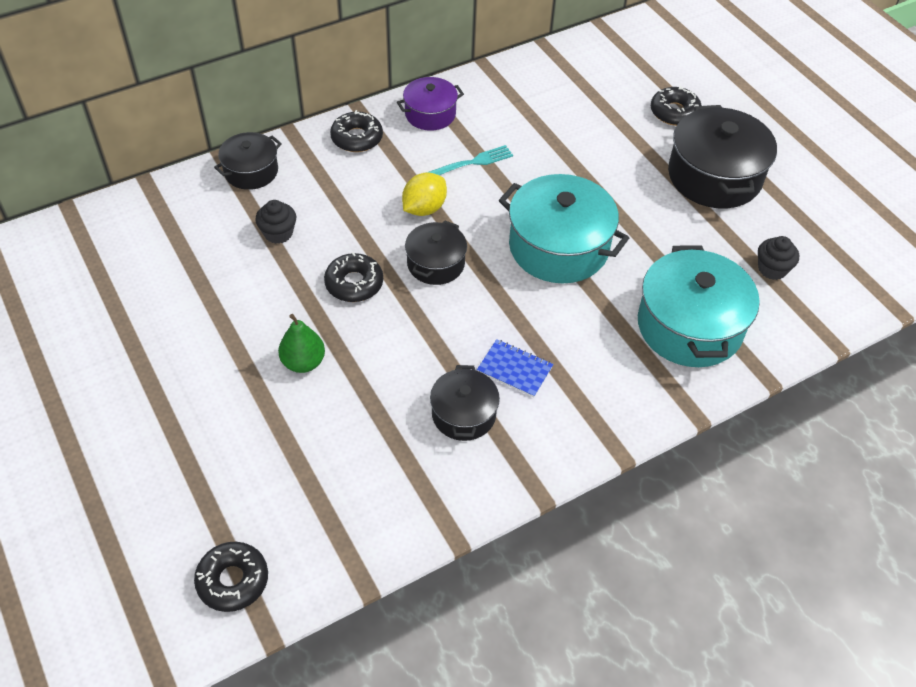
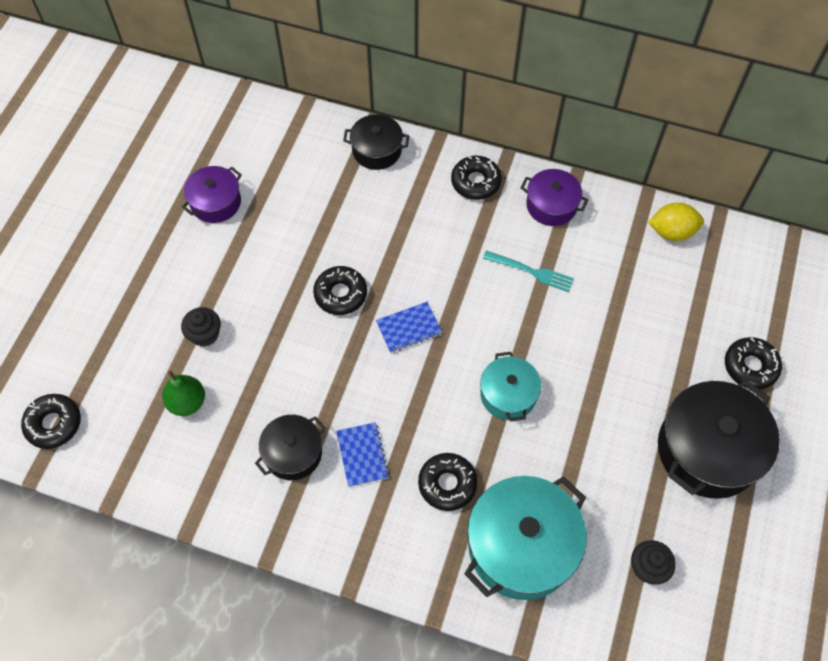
camera: 50 degrees right, 10 degrees up
(158, 304) = (215, 202): none -> purple pot
(278, 233) = (339, 213): black cupcake -> black cupcake (205, 334)
(303, 362) = (246, 322): green pear -> green pear (187, 402)
(424, 208) = (453, 279): yellow lemon -> yellow lemon (672, 232)
(435, 264) = (409, 328): black pot -> blue notebook
(558, 247) = (508, 395): turquoise pot -> turquoise pot, size x0.57
(595, 334) = (447, 484): none -> black donut

